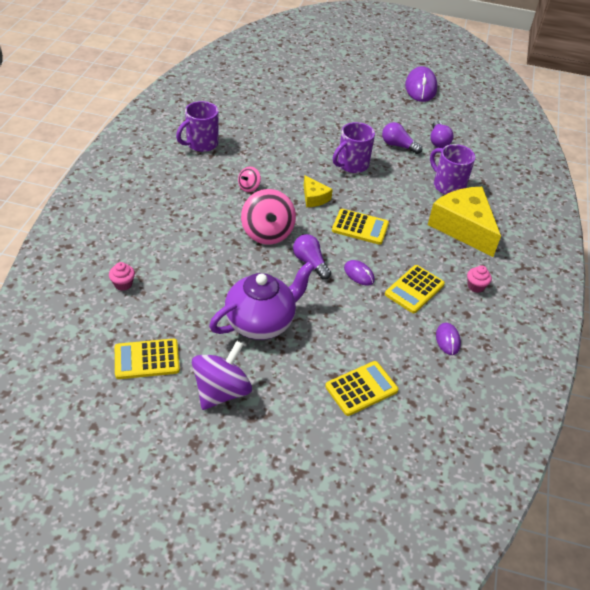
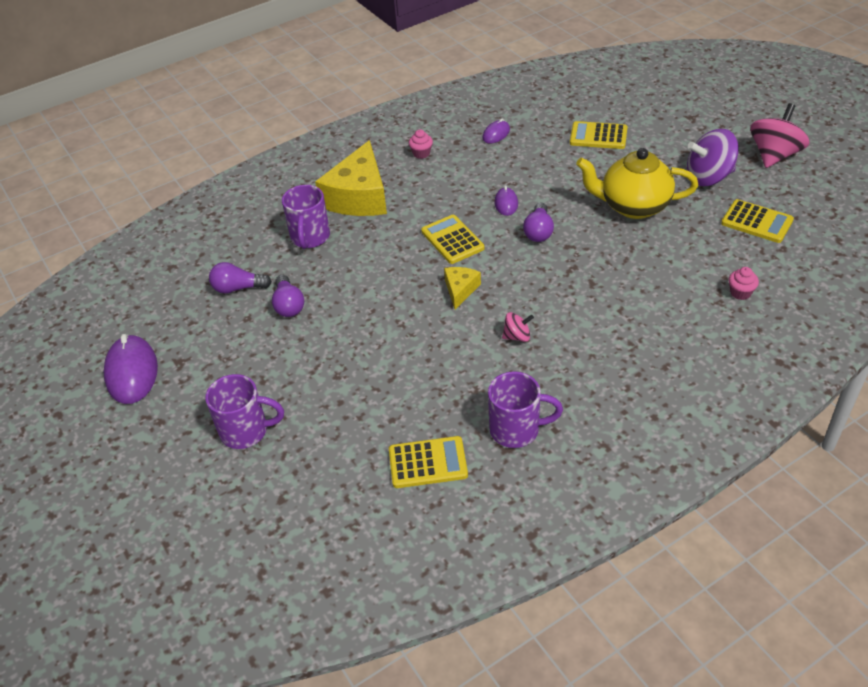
camera: 130 degrees left, 0 degrees up
(261, 322) = (633, 206): purple teapot -> yellow teapot
(267, 233) = (550, 276): pink spinning top -> pink spinning top (774, 155)
(351, 165) = (372, 307): purple mug -> purple mug (246, 431)
(414, 289) = (474, 173): yellow calculator -> yellow calculator (428, 463)
(420, 88) = (132, 372): purple mouse -> purple mouse turned 60 degrees counterclockwise
(438, 141) = (238, 288): purple light bulb -> purple light bulb turned 135 degrees counterclockwise

